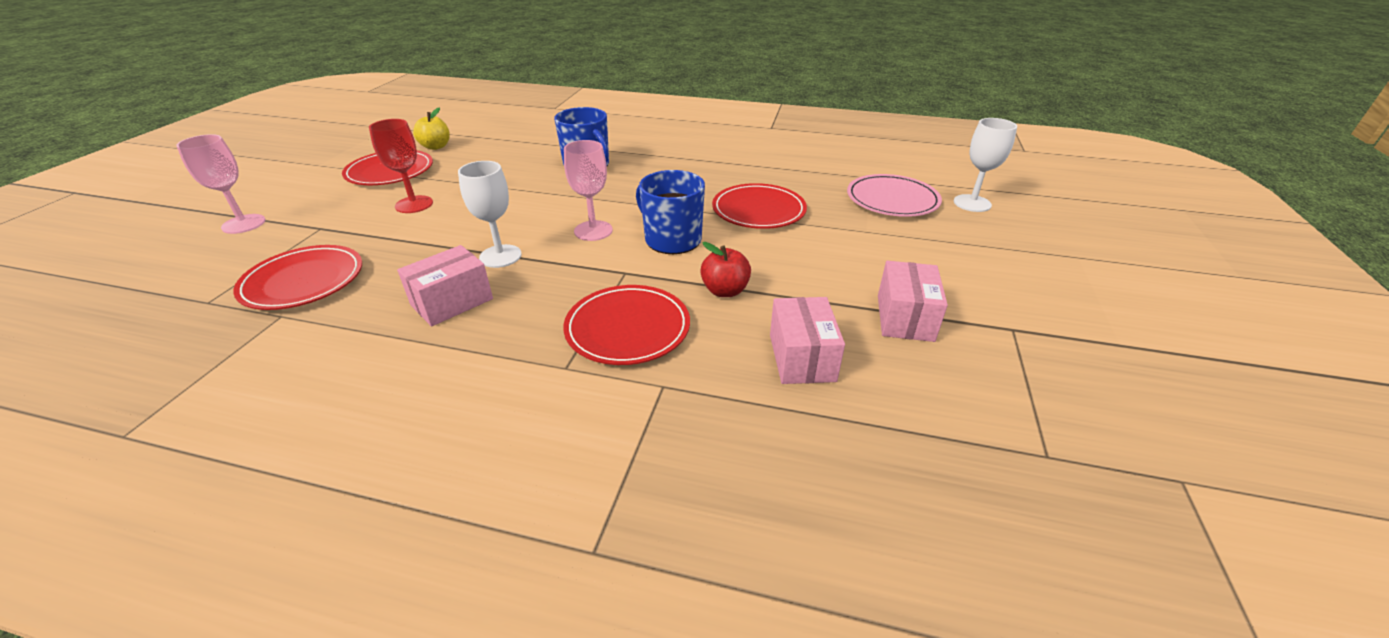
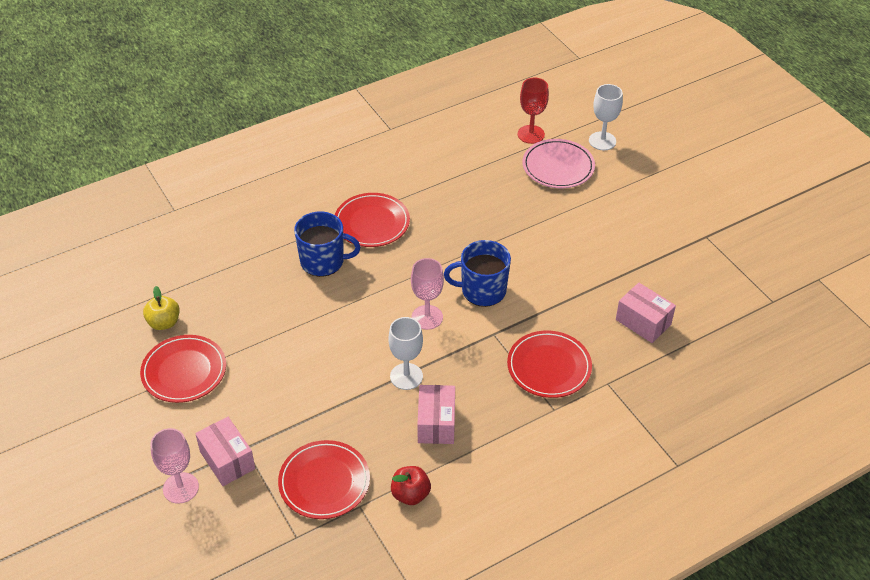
camera: 45 degrees left, 10 degrees up
(414, 204) = (269, 383): red goblet -> red goblet (531, 134)
(725, 291) = (560, 307): red apple -> red apple (410, 494)
(758, 210) = (497, 230): red plate -> red plate (372, 223)
(904, 318) = (658, 263): pink box -> pink box (227, 460)

